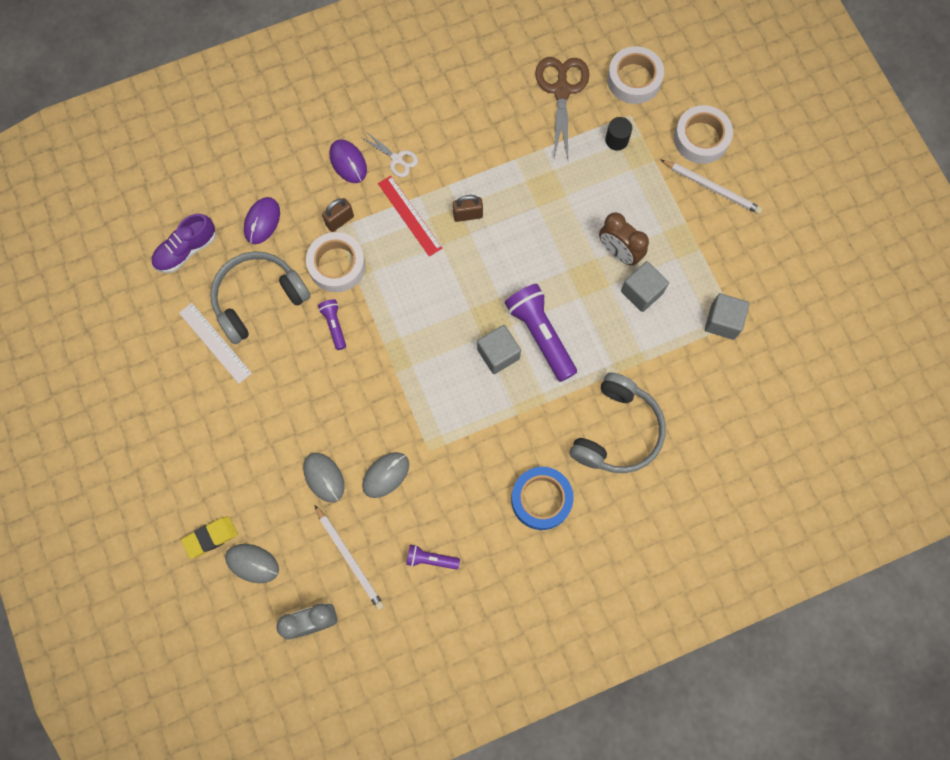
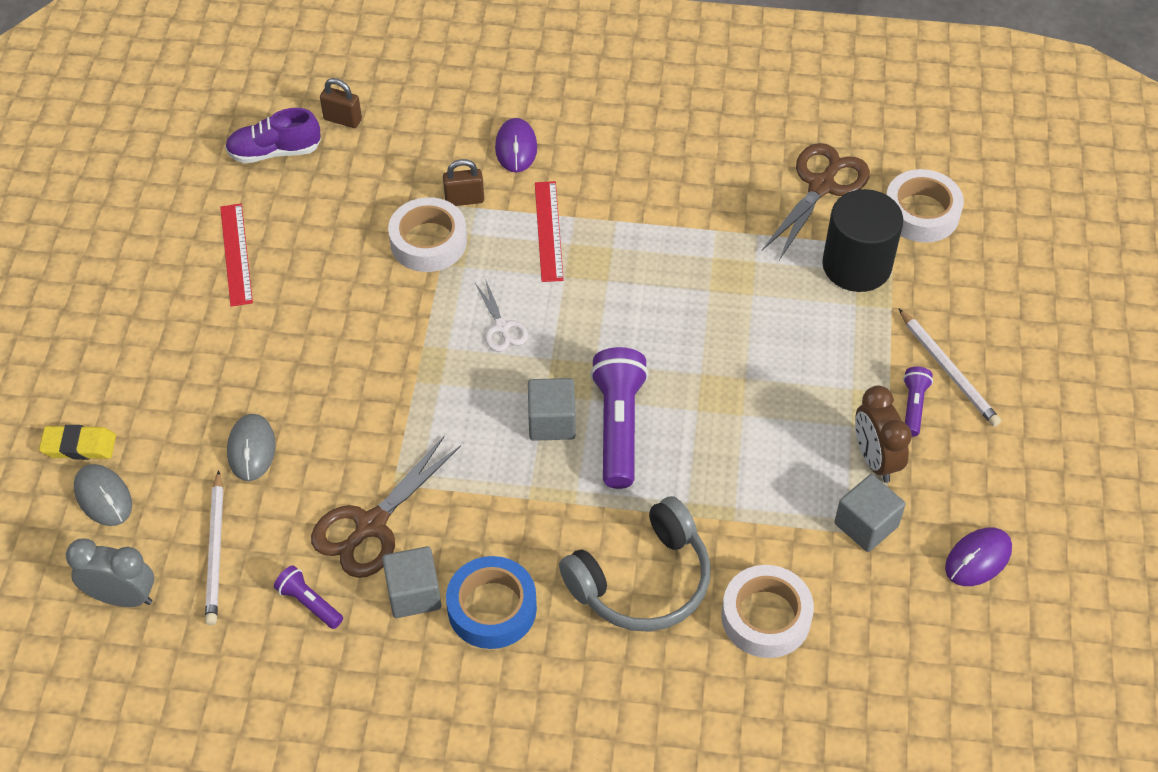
camera: 30 degrees right, 20 degrees down
(215, 342) = (236, 254): white ruler -> red ruler
(258, 299) = (316, 234): grey headphones -> none
(262, 221) = (377, 162): purple mouse -> purple mouse (978, 559)
(334, 325) = (381, 300): purple flashlight -> purple flashlight (913, 406)
(385, 475) = (324, 483): grey mouse -> none
(397, 159) = (574, 169): white scissors -> white scissors (501, 327)
(433, 487) = (371, 525): none -> brown scissors
(468, 215) = (618, 261): brown padlock -> brown padlock (343, 119)
(616, 140) = (856, 265): black cylinder -> black cylinder, size x2.10
(619, 252) = (779, 385): brown clock -> brown clock (875, 459)
(642, 292) = (779, 441): grey cube -> grey cube (413, 594)
(701, 138) = (968, 311): white tape -> white tape (766, 617)

